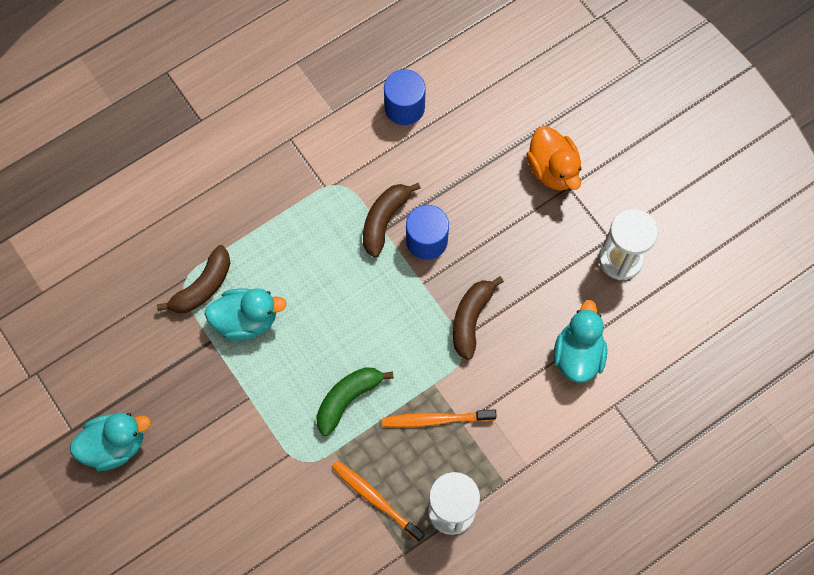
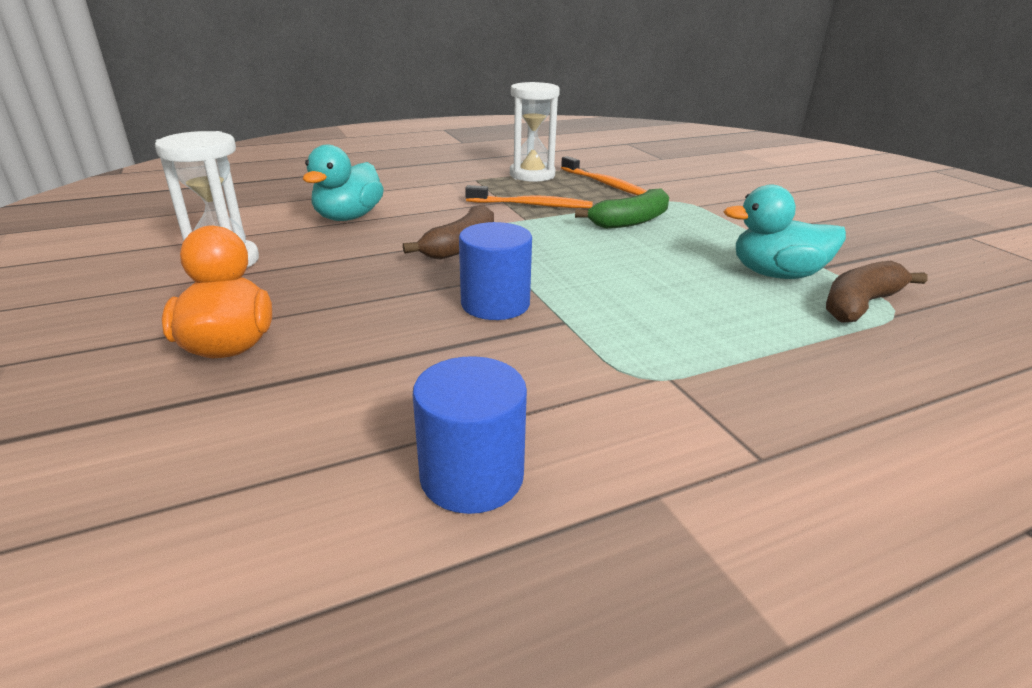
camera: 170 degrees left, 40 degrees down
(115, 445) = (904, 225): turquoise duck -> none
(384, 220) = (560, 329): brown banana -> none

